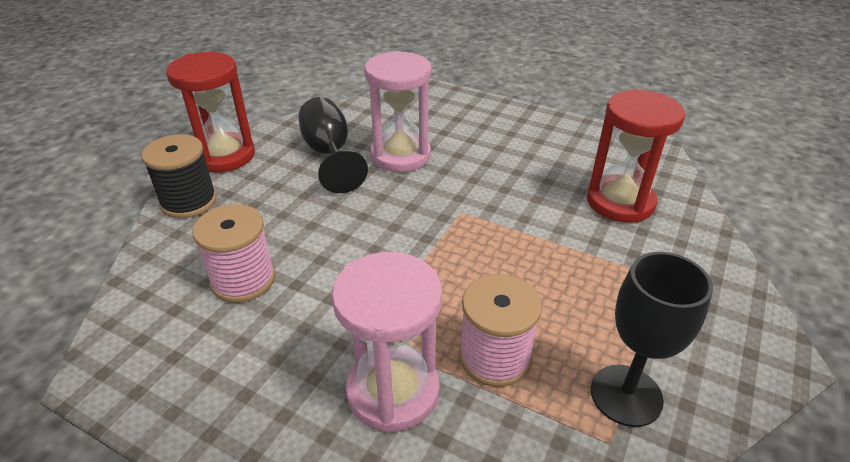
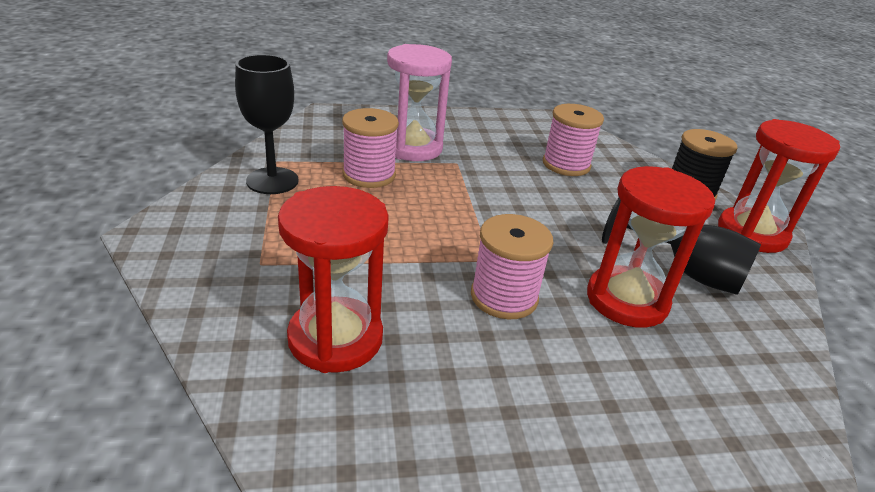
camera: 140 degrees right, 5 degrees down
(400, 155) = (626, 300): pink hourglass -> red hourglass
(481, 185) = (504, 297): none -> pink spool

